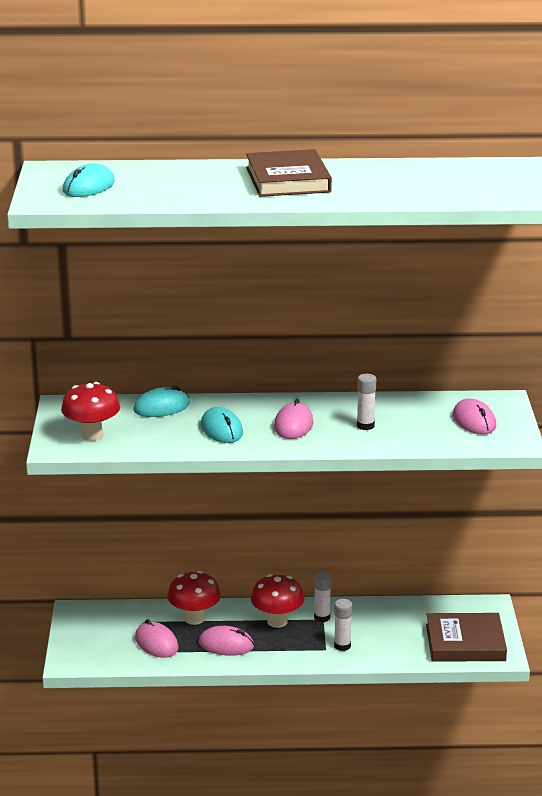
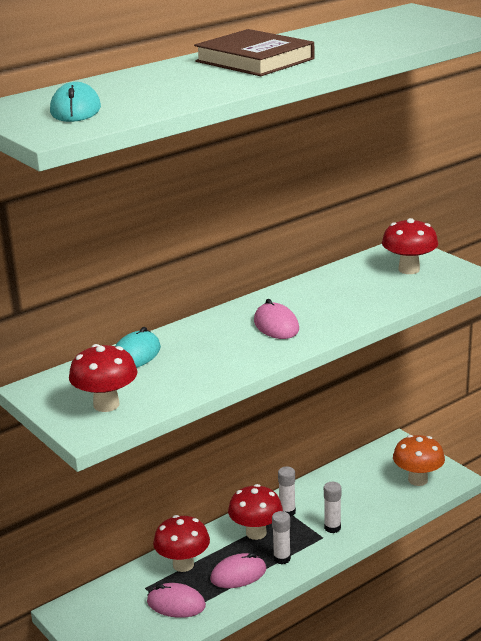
camera: 35 degrees left, 0 degrees up
(221, 429) = (220, 353): turquoise mouse -> none
(365, 426) = (334, 304): white glue stick -> white glue stick (282, 558)
(465, 642) = (417, 480): brown book -> orange mushroom
(474, 421) = (409, 269): pink mouse -> red mushroom

